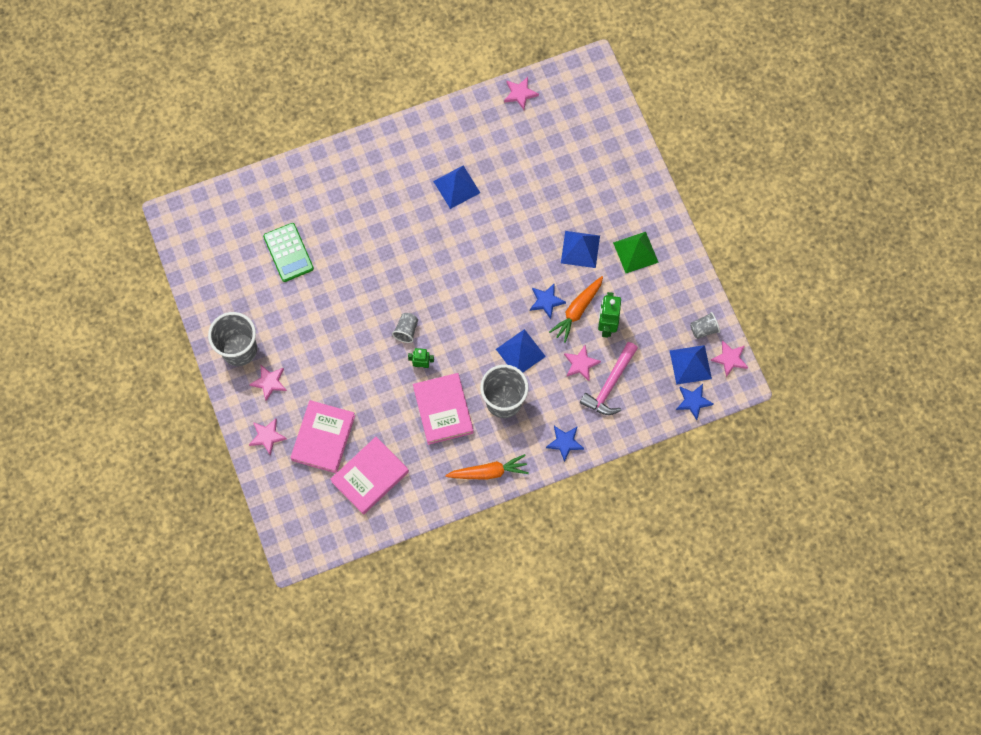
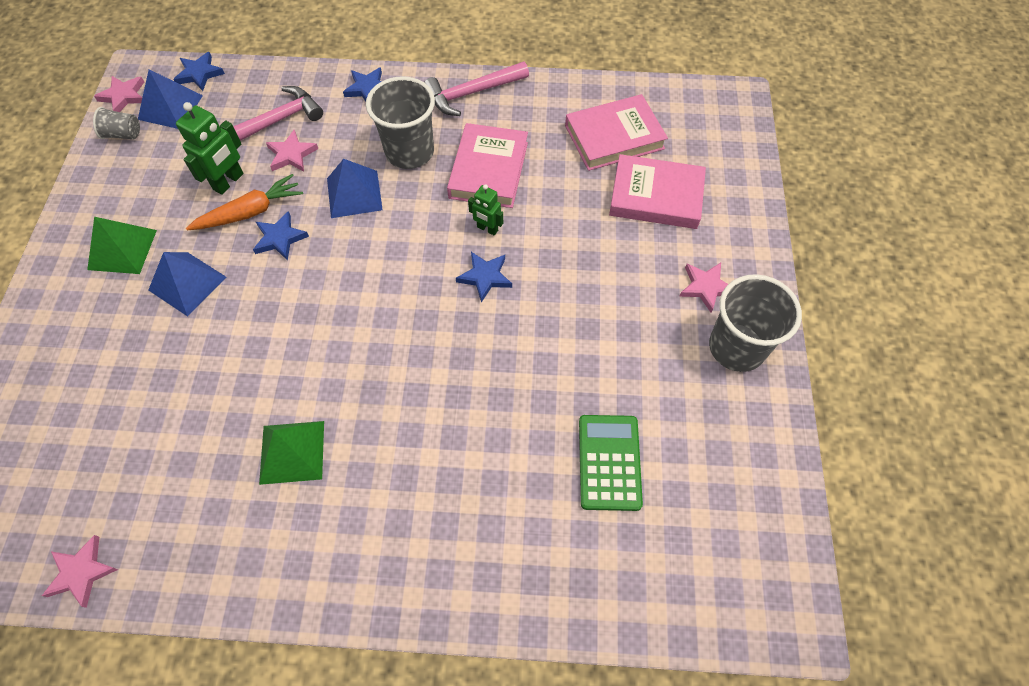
camera: 155 degrees left, 10 degrees down
(267, 436) = (730, 225): pink star -> none
(323, 438) = (656, 196): pink book -> pink book turned 60 degrees clockwise
(406, 330) = (485, 277): grey cup -> blue star
(456, 187) = (292, 452): blue pyramid -> green pyramid
(488, 472) = (472, 93): orange carrot -> pink hammer

